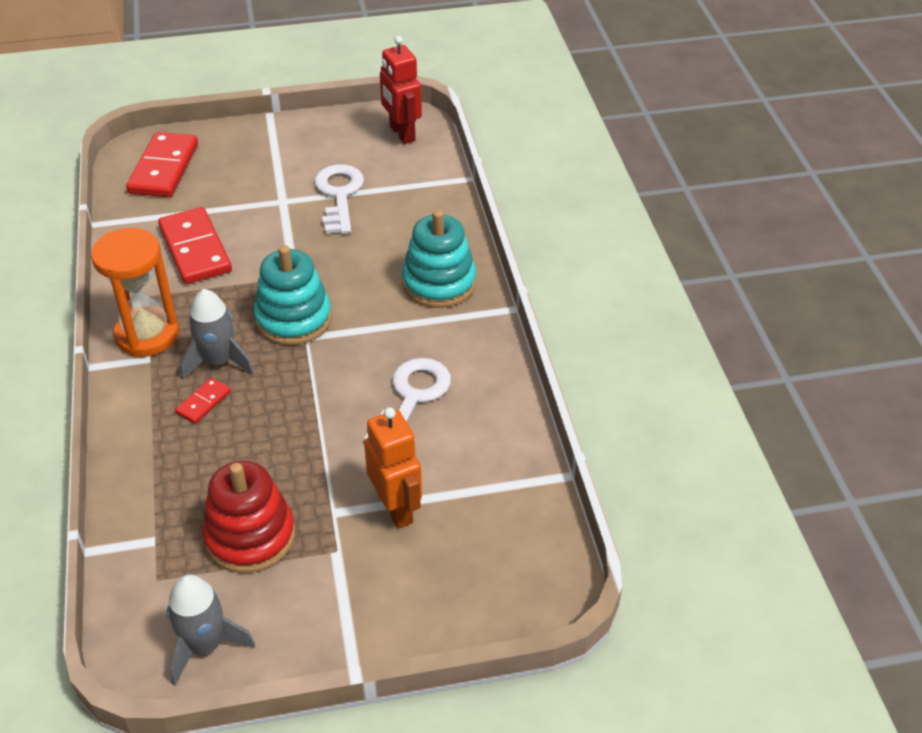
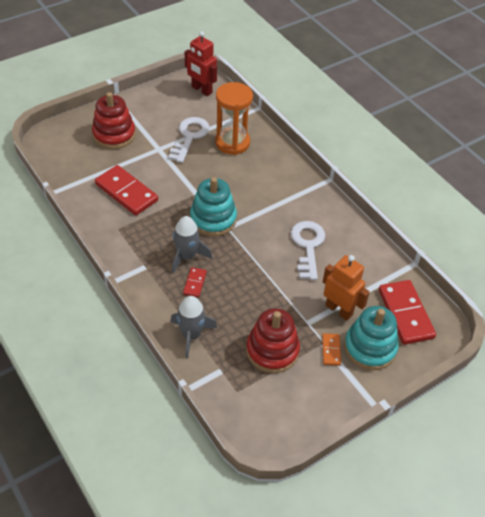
camera: 25 degrees left, 5 degrees up
(147, 335) = (134, 252): orange hourglass -> orange hourglass (232, 143)
(164, 169) = (72, 146): red domino -> red domino (405, 314)
(205, 645) = (288, 418): grey rocket -> grey rocket (191, 335)
(232, 167) = (114, 135): none -> red stacking toy
(339, 195) = (190, 137): white key -> white key turned 45 degrees clockwise
(341, 566) = (331, 350): none -> orange domino
(439, 283) = (280, 175): turquoise stacking toy -> turquoise stacking toy (370, 348)

